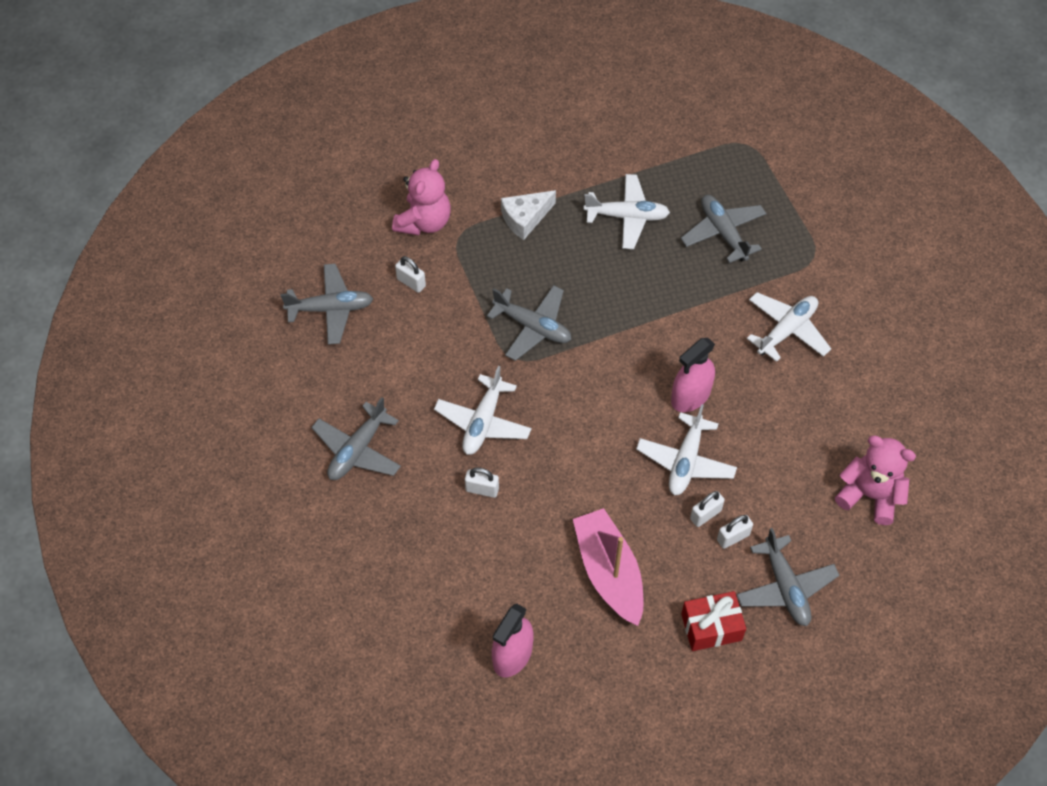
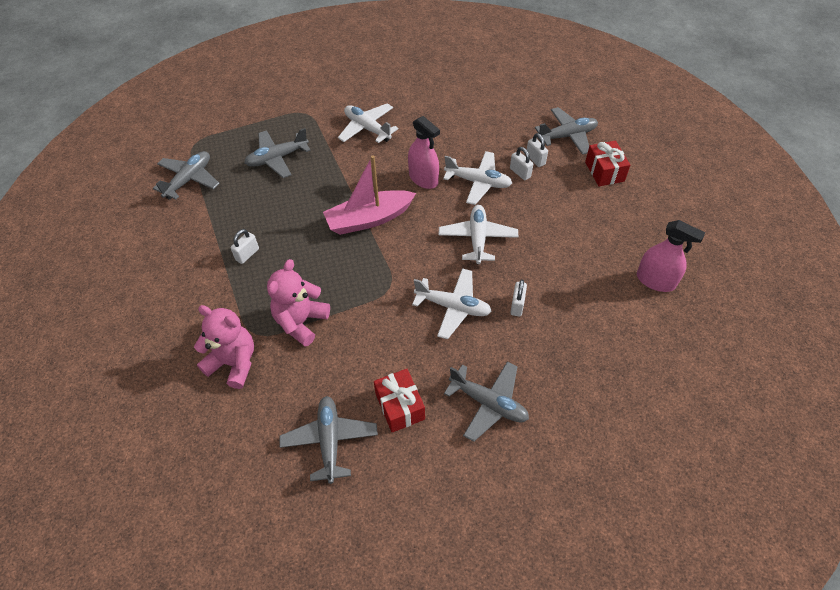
camera: 90 degrees left, 5 degrees down
(362, 368) = (400, 406): none -> red gift
(411, 282) = (304, 370): white padlock -> white padlock (247, 254)
(525, 218) = (243, 283): white cheese -> none
(533, 327) = (358, 275): grey plane -> grey plane (189, 180)
(609, 572) = (575, 225): pink boat -> pink boat (369, 219)
(627, 216) = (252, 214): white plane -> white plane (477, 238)
(869, 495) = (494, 96): pink teddy bear -> pink teddy bear (301, 322)

